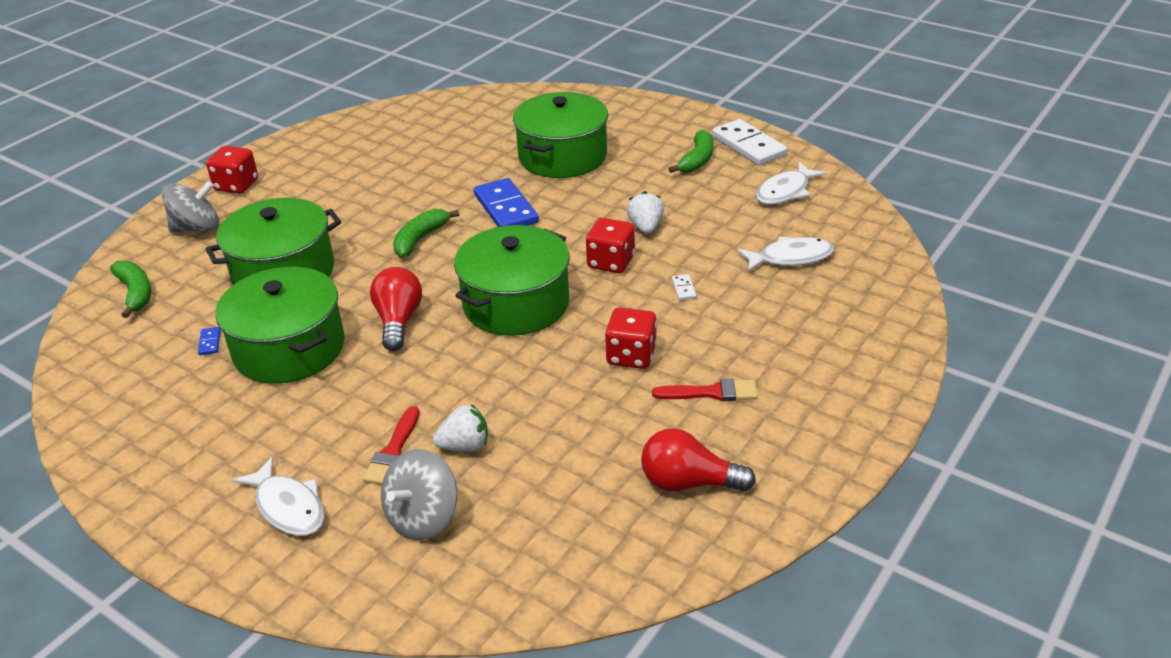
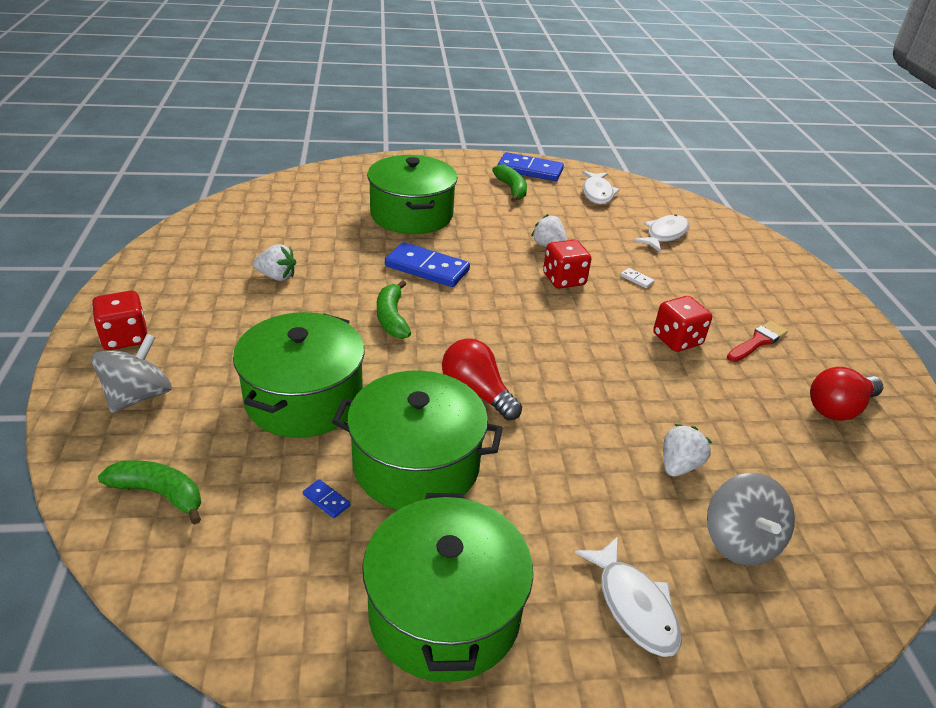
camera: 45 degrees left, 0 degrees up
(288, 507) = (633, 605): white fish -> white fish turned 60 degrees clockwise
(384, 175) = (277, 276): none -> white strawberry
(393, 451) = (637, 502): red brush -> none
(516, 303) = (545, 337): green pot -> green pot (444, 611)
(748, 146) = (530, 170): white domino -> blue domino

